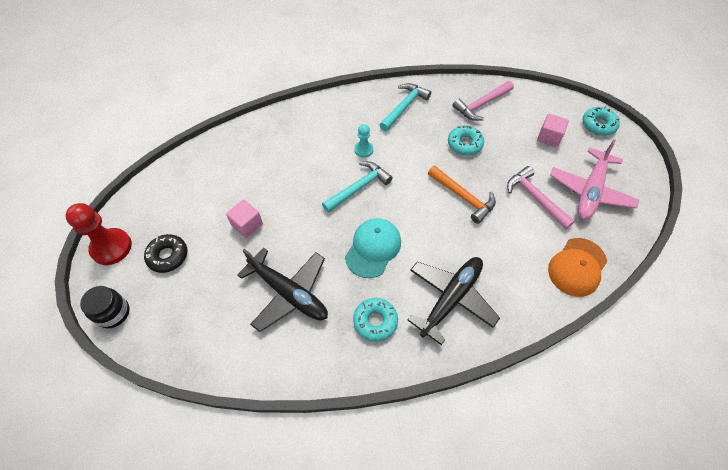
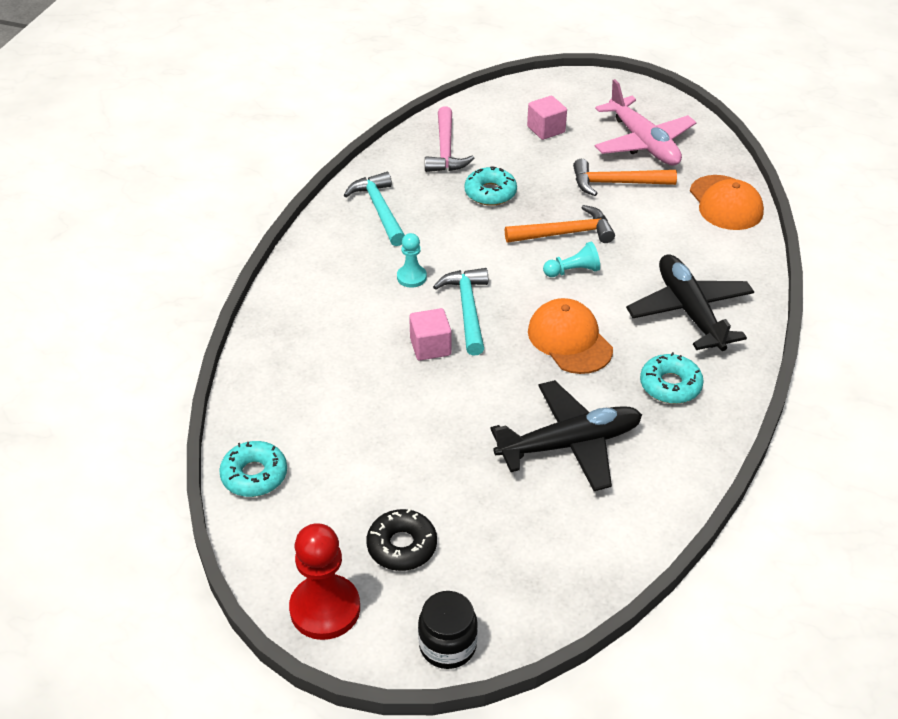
camera: 55 degrees left, 15 degrees down
(247, 225) = (426, 440): pink cube -> pink cube (430, 347)
(373, 248) = (569, 340): turquoise cap -> orange cap
(433, 218) = (573, 271): none -> turquoise pawn
(535, 198) = (616, 183): pink hammer -> orange hammer
(598, 125) = (564, 89): turquoise donut -> turquoise donut (254, 475)

